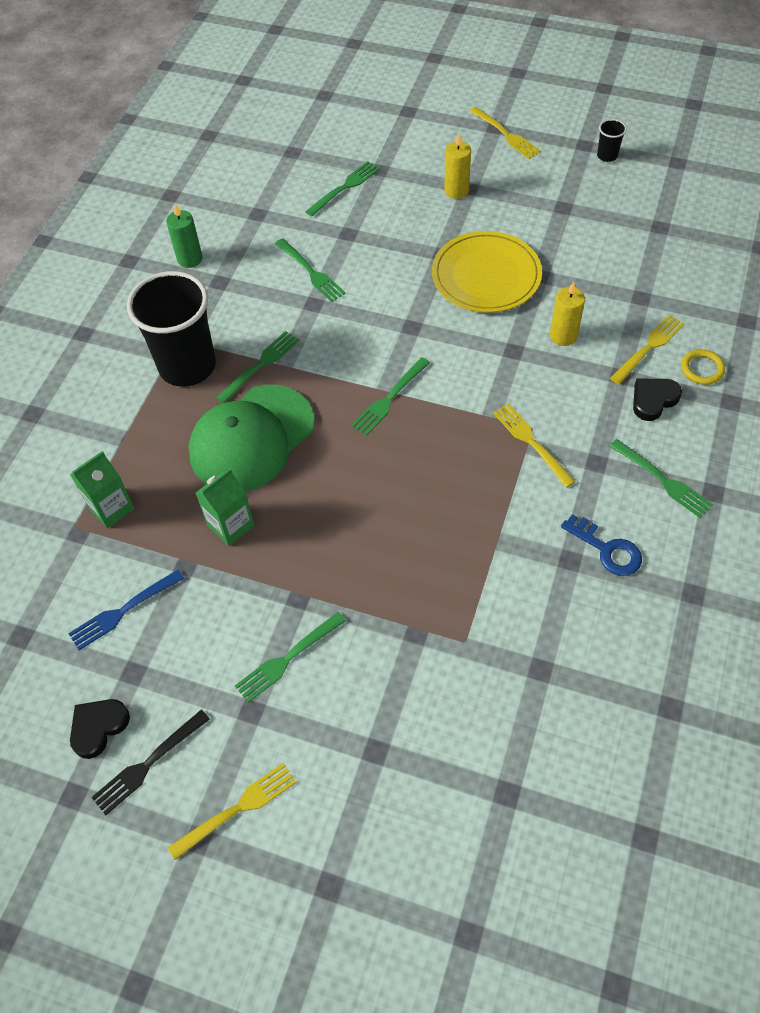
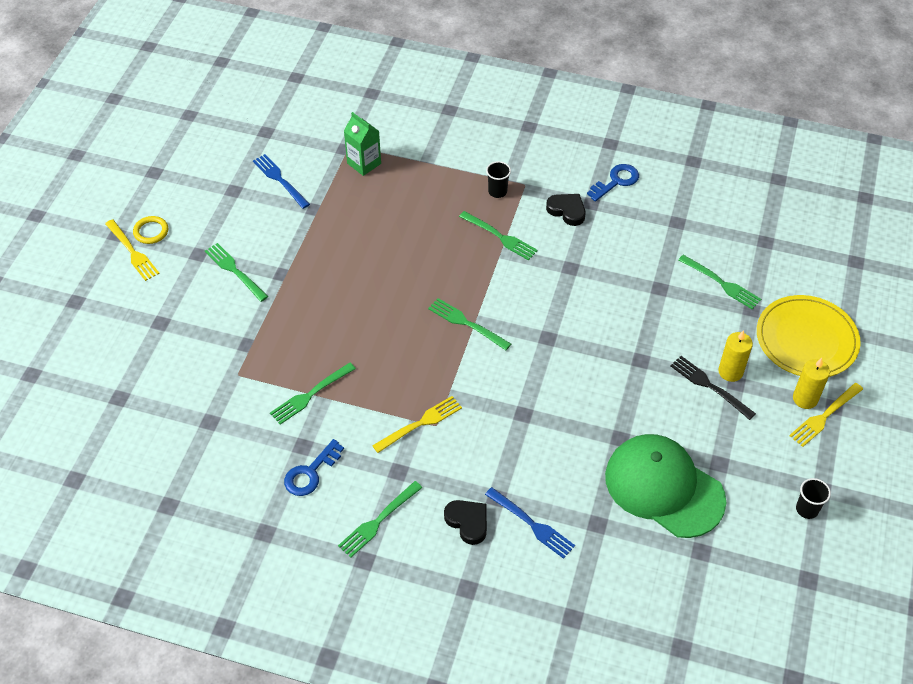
camera: 85 degrees right, 5 degrees down
(98, 727) = (197, 178): black heart -> black heart (567, 211)
(148, 764) = (169, 205): black fork -> black fork (709, 386)
(187, 366) = (497, 191): black cup -> black cup, size x0.40
(190, 259) = (616, 181): green candle -> blue key
(231, 525) = (346, 231): green carton -> none
(251, 438) = (425, 237): green cap -> green cap (664, 487)
(311, 272) = (608, 264): green fork -> green fork (310, 395)
(486, 275) = (615, 394): yellow plate -> yellow plate (806, 339)
(563, 336) = (543, 454): yellow candle -> yellow candle (805, 399)
(648, 348) = (531, 524): yellow fork -> blue fork
(702, 369) = (507, 568): yellow ring -> yellow ring (151, 231)

